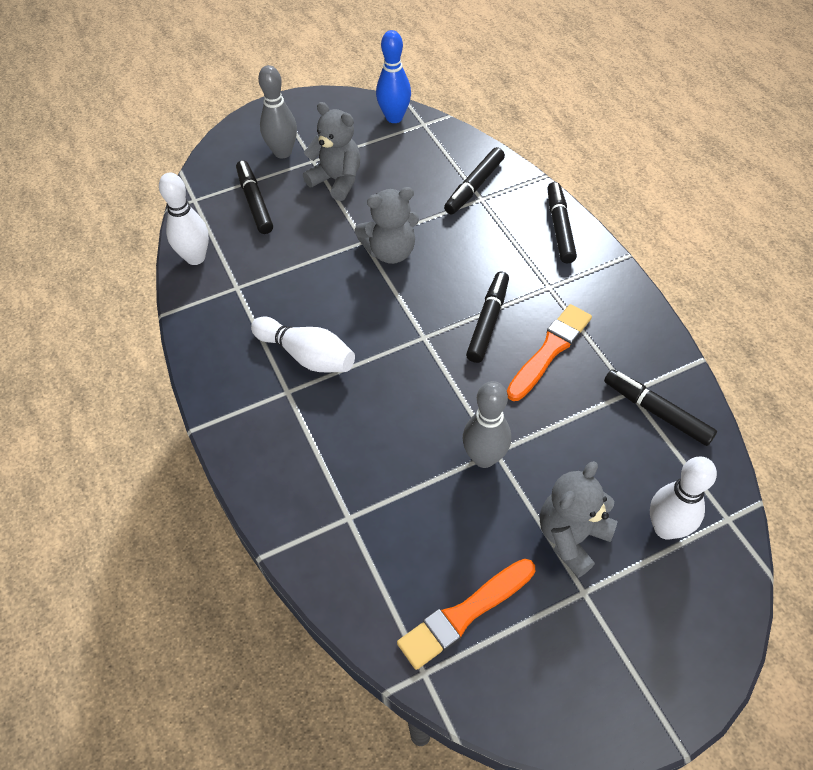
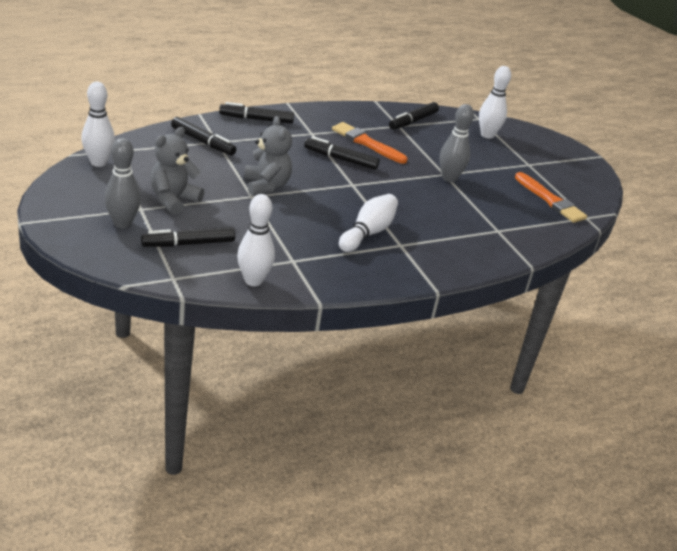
camera: 95 degrees left, 20 degrees down
(394, 117) = (98, 162): blue bowling pin -> white bowling pin
(571, 537) = (497, 161): grey teddy bear -> none

